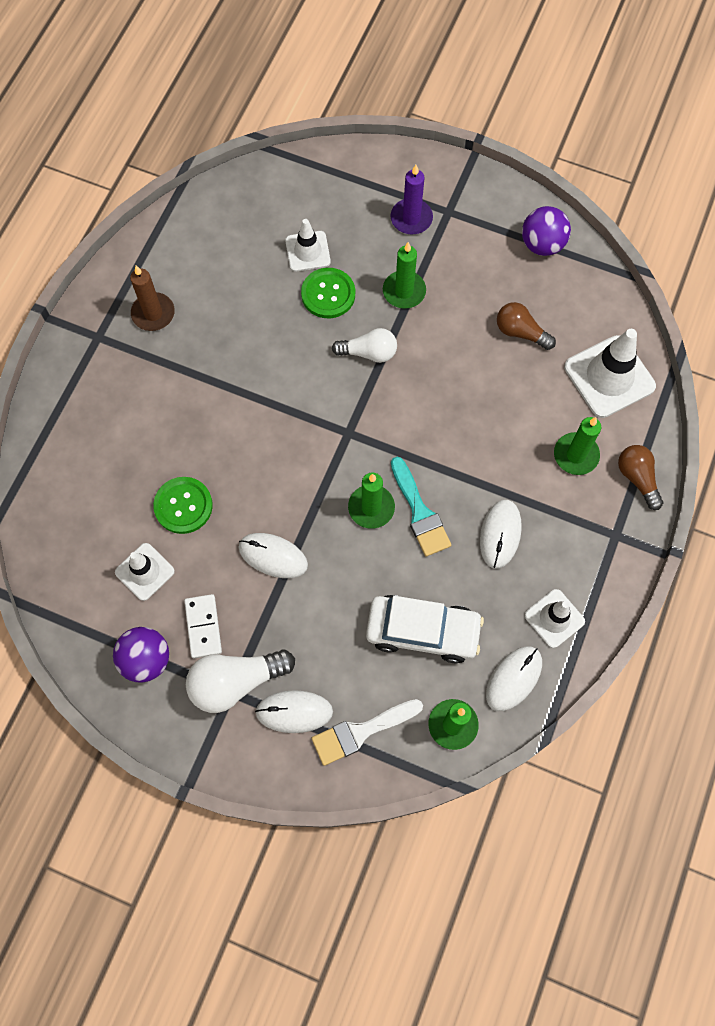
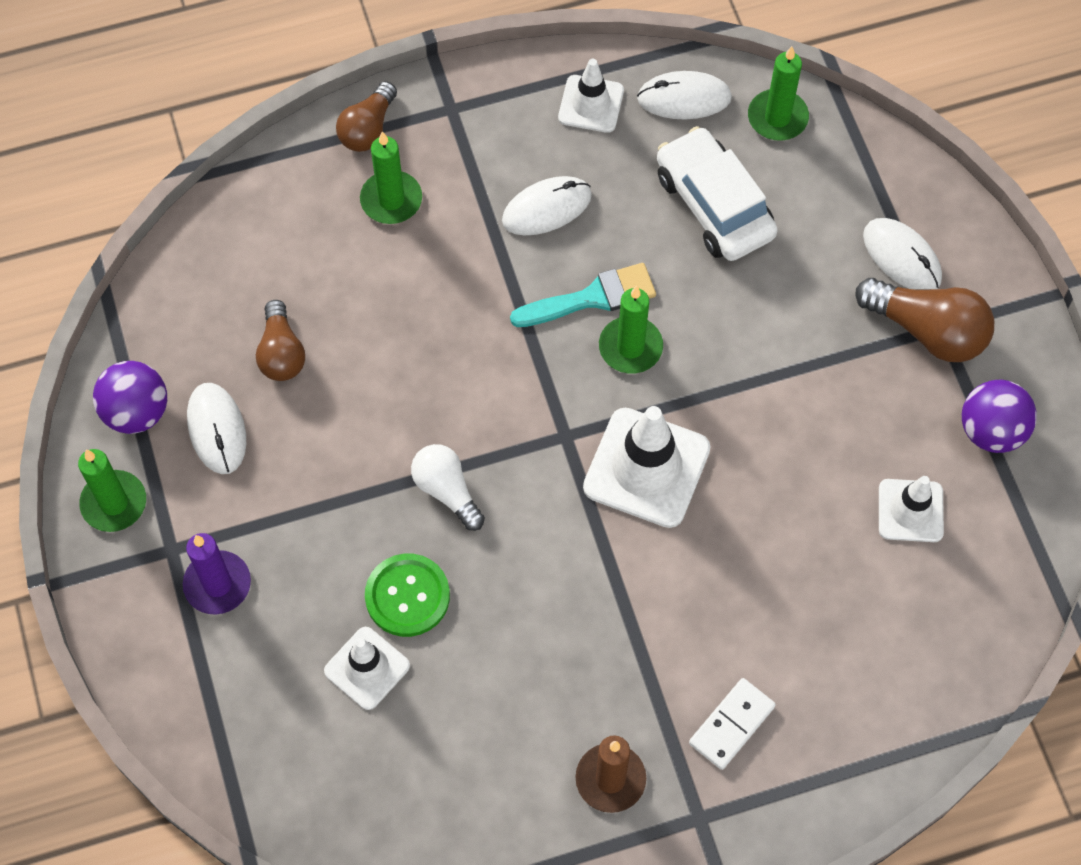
camera: 130 degrees left, 5 degrees down
(183, 506) = (806, 534): green button -> none
(203, 627) = (907, 405): white domino -> white domino (731, 724)
(236, 682) = (927, 331): white light bulb -> brown light bulb
(273, 556) = (772, 399): white mouse -> white mouse (217, 430)
(361, 732) = (861, 187): white brush -> none
(404, 291) = (331, 514): green candle -> green candle (114, 503)
(420, 512) = (592, 298): turquoise brush -> turquoise brush turned 45 degrees clockwise
(609, 377) = (264, 229): white traffic cone -> white traffic cone (646, 468)

